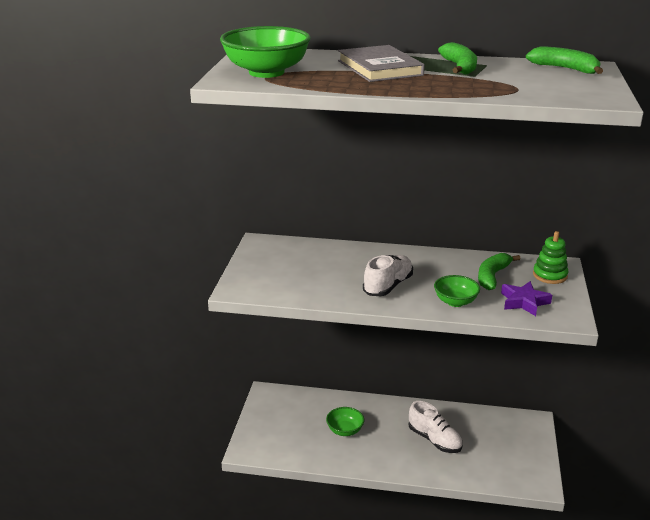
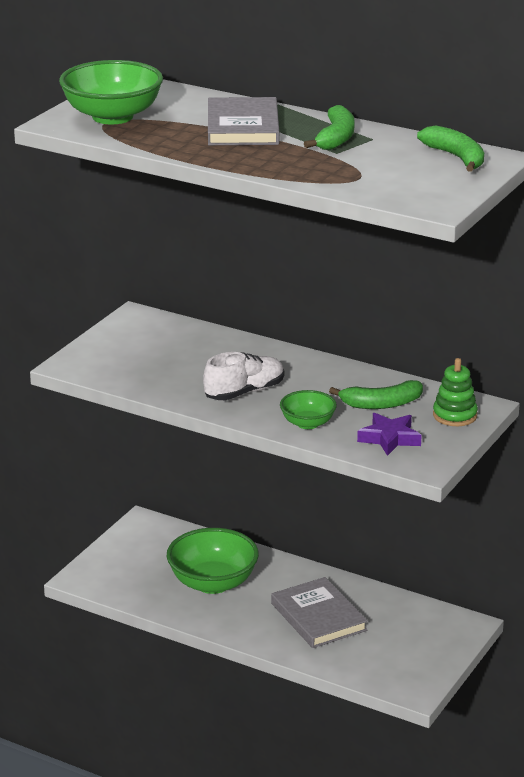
camera: 20 degrees right, 0 degrees up
(345, 430) = (213, 583): green bowl -> green bowl, size x1.80
(434, 440) = (318, 617): white shoe -> grey book
(492, 276) = (381, 404): green banana -> green banana turned 150 degrees counterclockwise

